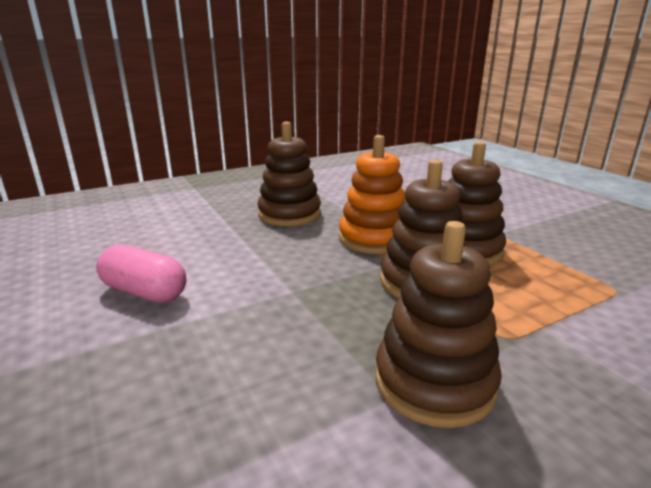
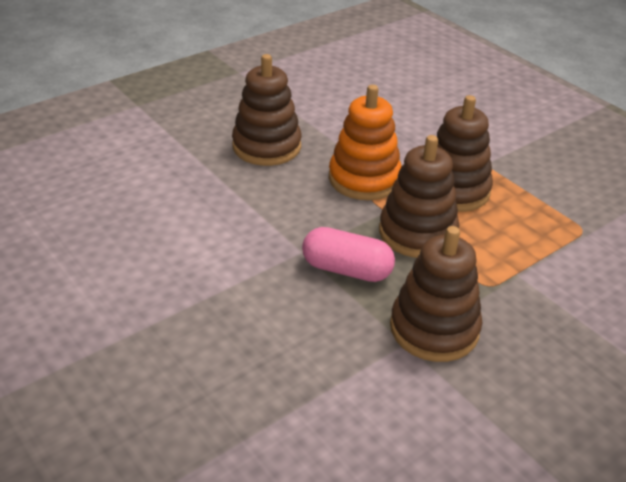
camera: 10 degrees left, 15 degrees up
(145, 292) = (166, 262): pink capsule -> pink capsule (347, 270)

